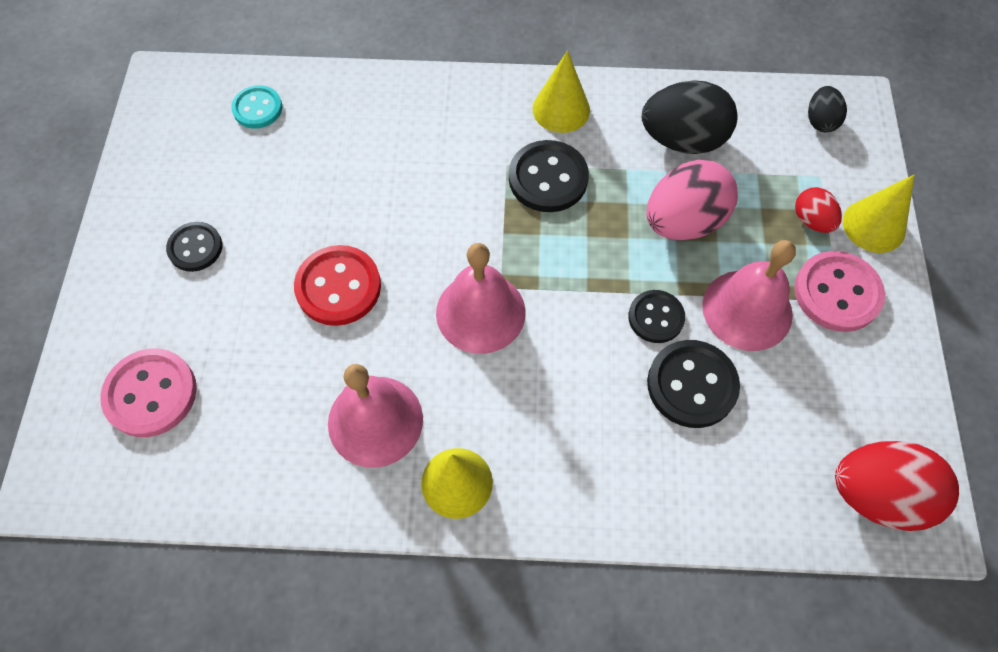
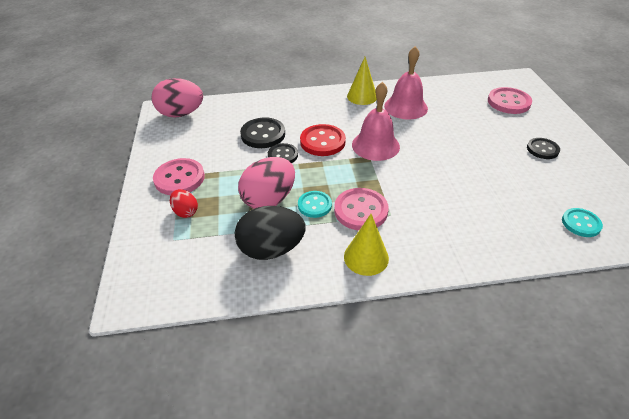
camera: 170 degrees right, 20 degrees down
(338, 287) = (454, 145): red button -> red button (322, 142)
(548, 178) = (361, 210): black button -> pink button
(614, 199) = (314, 205): none -> turquoise button
(747, 309) = (232, 165): pink bell -> none
(820, 121) = (162, 280): black egg -> none
(874, 226) = (145, 215): yellow cone -> none
(877, 494) = (181, 114): red egg -> pink egg

